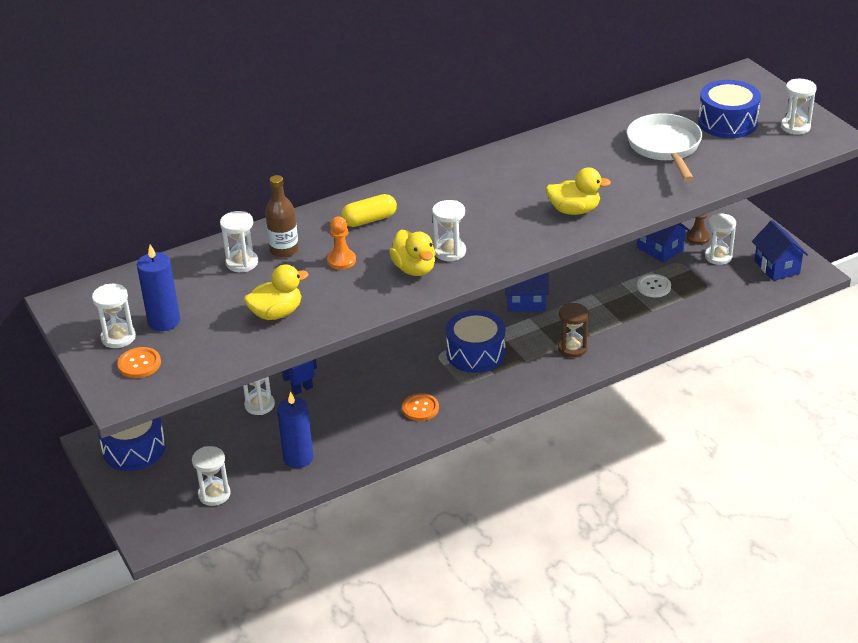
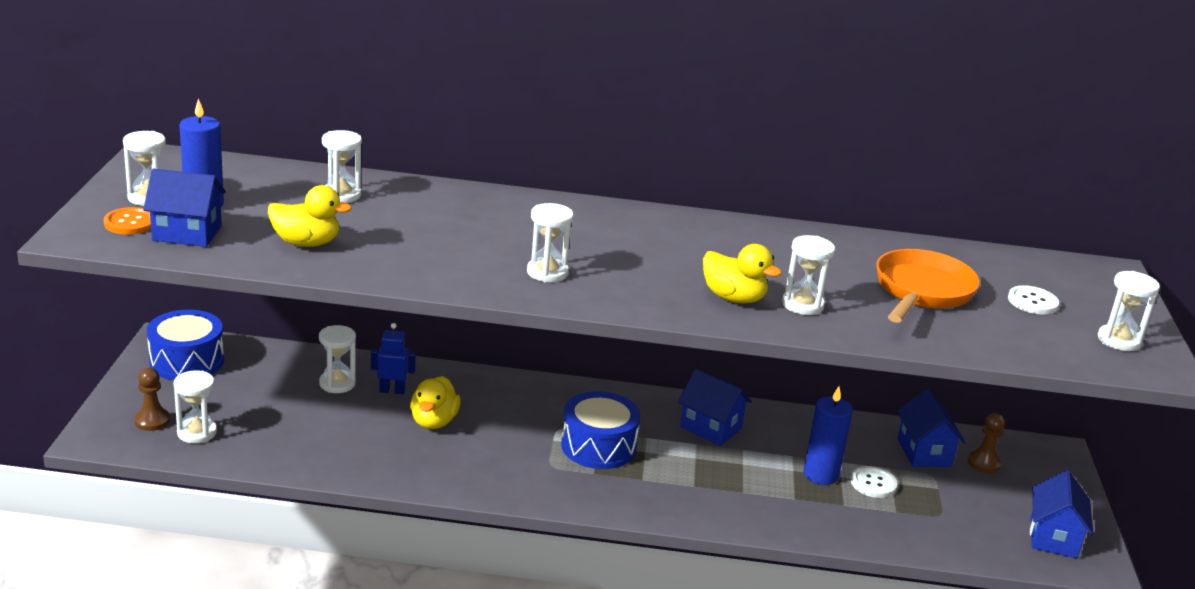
camera: 30 degrees right, 10 degrees down
(172, 504) = (152, 421): none -> brown pawn
(190, 350) = (187, 233): none -> blue house
(284, 250) = (394, 202): brown bottle -> none
(298, 458) = (309, 444): blue candle -> blue candle (820, 474)
(341, 260) = (432, 233): orange pawn -> none
(369, 220) = (509, 215): yellow capsule -> none
(414, 269) = (490, 269): yellow duck -> yellow duck (434, 421)
(420, 408) = (479, 464): orange button -> none
(572, 348) = (707, 494): brown hourglass -> none
(665, 148) = (921, 292): white pan -> orange pan
(718, 257) = (988, 493): white hourglass -> white hourglass (802, 305)
(727, 122) = (1032, 302): blue drum -> white button

